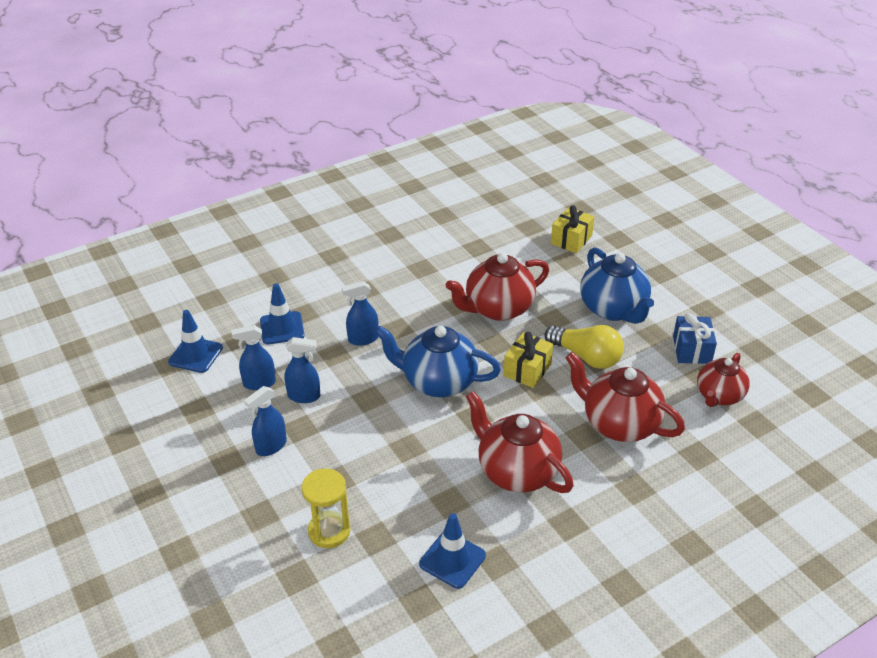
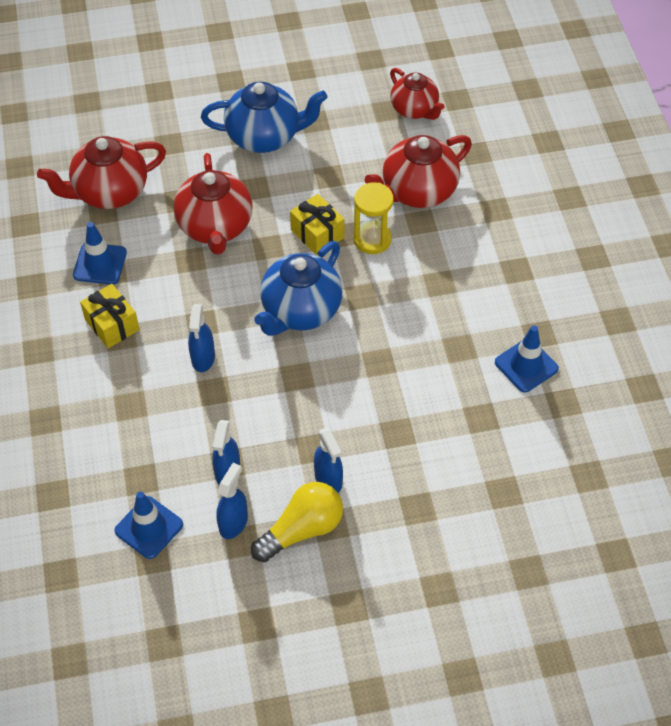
camera: 70 degrees left, 15 degrees up
(282, 328) = (145, 431): blue traffic cone -> blue traffic cone (100, 264)
(304, 396) = (267, 433): blue spray bottle -> blue spray bottle (233, 523)
(329, 531) = (460, 453): yellow hourglass -> yellow hourglass (372, 239)
(516, 471) = (443, 286): red teapot -> red teapot (109, 192)
(571, 240) = (137, 128): yellow gift -> yellow gift (112, 325)
(586, 357) = (321, 182): yellow light bulb -> yellow light bulb (302, 530)
(692, 350) = (349, 103): blue gift -> none

